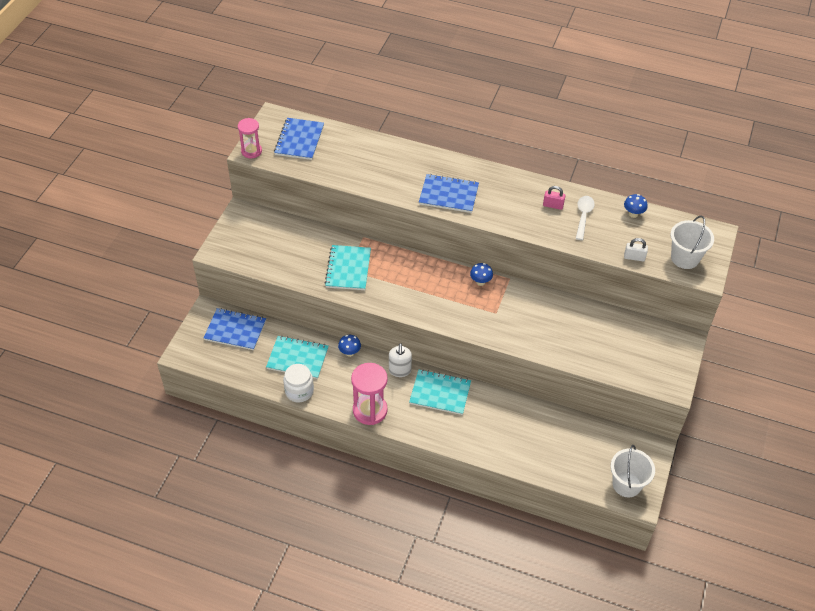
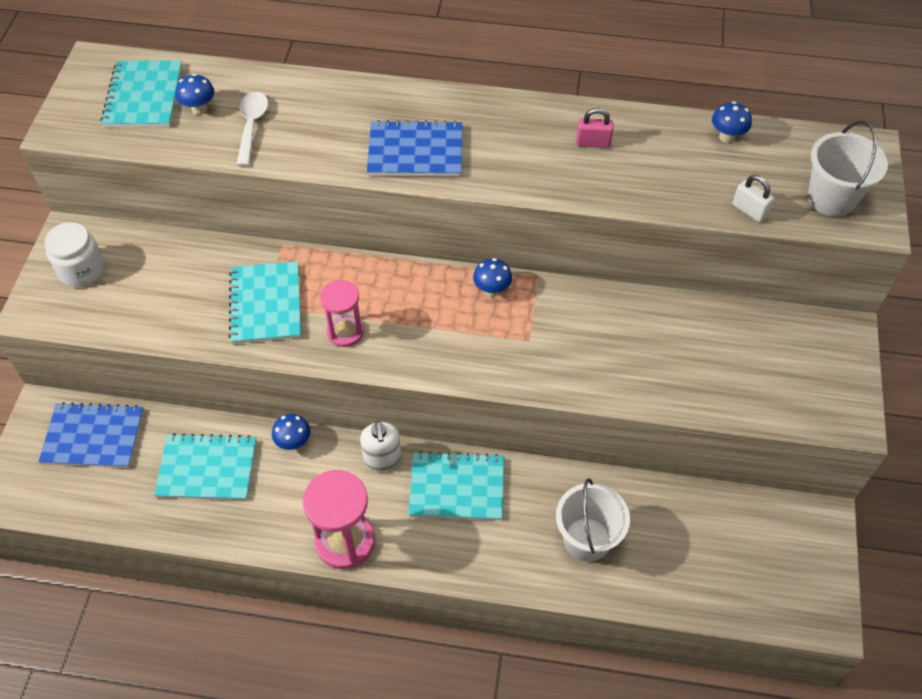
camera: 10 degrees left, 5 degrees up
(251, 151) = (62, 127): pink hourglass -> pink hourglass (345, 332)
(299, 140) = (144, 96): blue notebook -> turquoise notebook
(299, 391) = (218, 528): white jar -> white jar (82, 270)
(330, 152) = (199, 109): none -> blue mushroom
(583, 216) = (647, 153): white spoon -> white spoon (252, 126)
(626, 484) = (797, 595): white bucket -> white bucket (587, 539)
(634, 257) = (749, 210): white padlock -> white padlock turned 45 degrees clockwise

